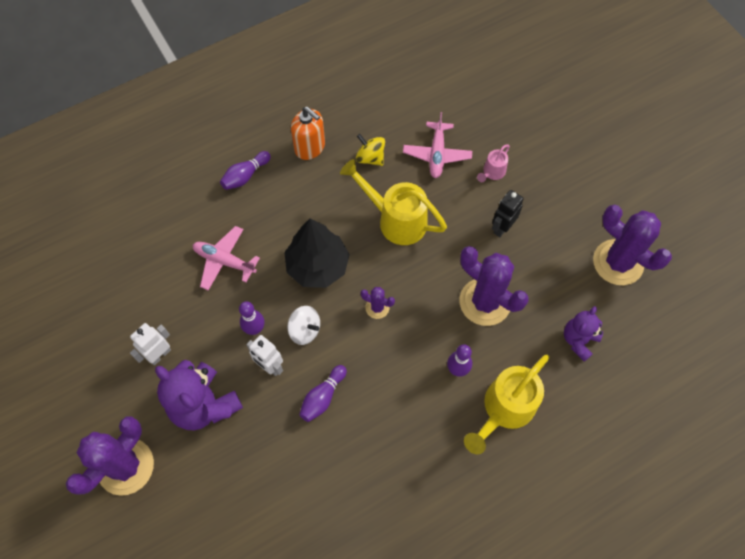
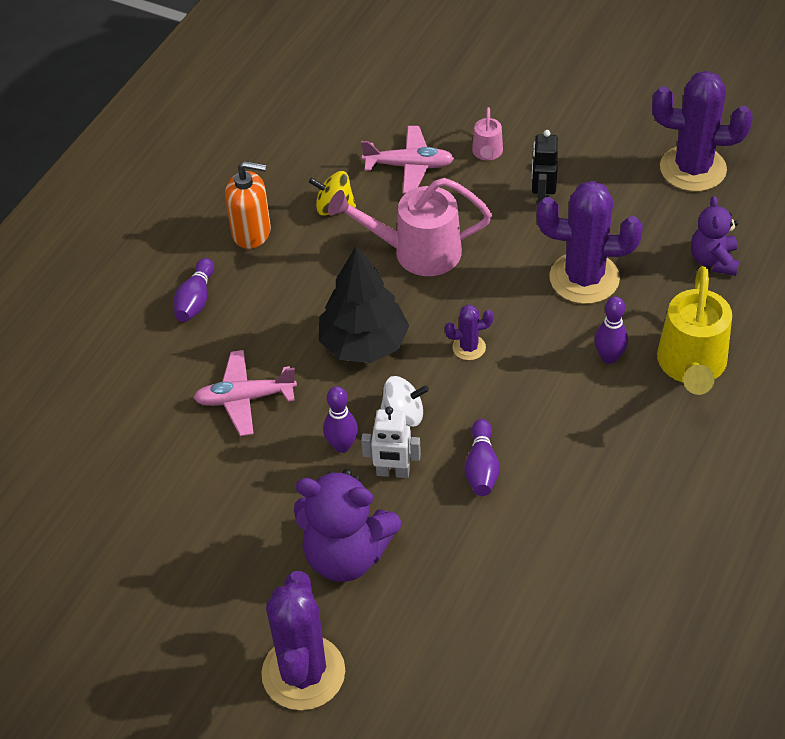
camera: 30 degrees left, 15 degrees down
(159, 354) = (246, 536): white robot -> none
(396, 220) = (417, 252): yellow watering can -> pink watering can
(437, 154) = (409, 166): pink plane -> pink plane turned 60 degrees counterclockwise

